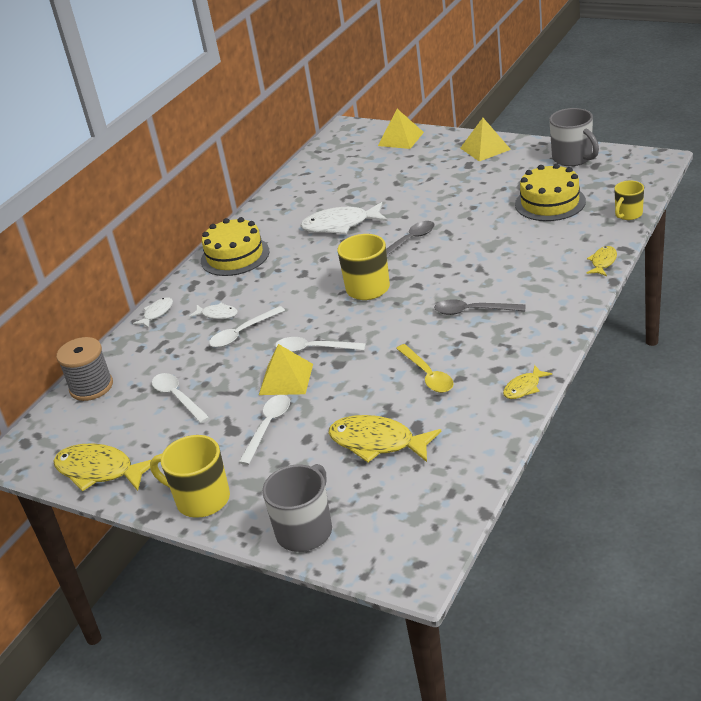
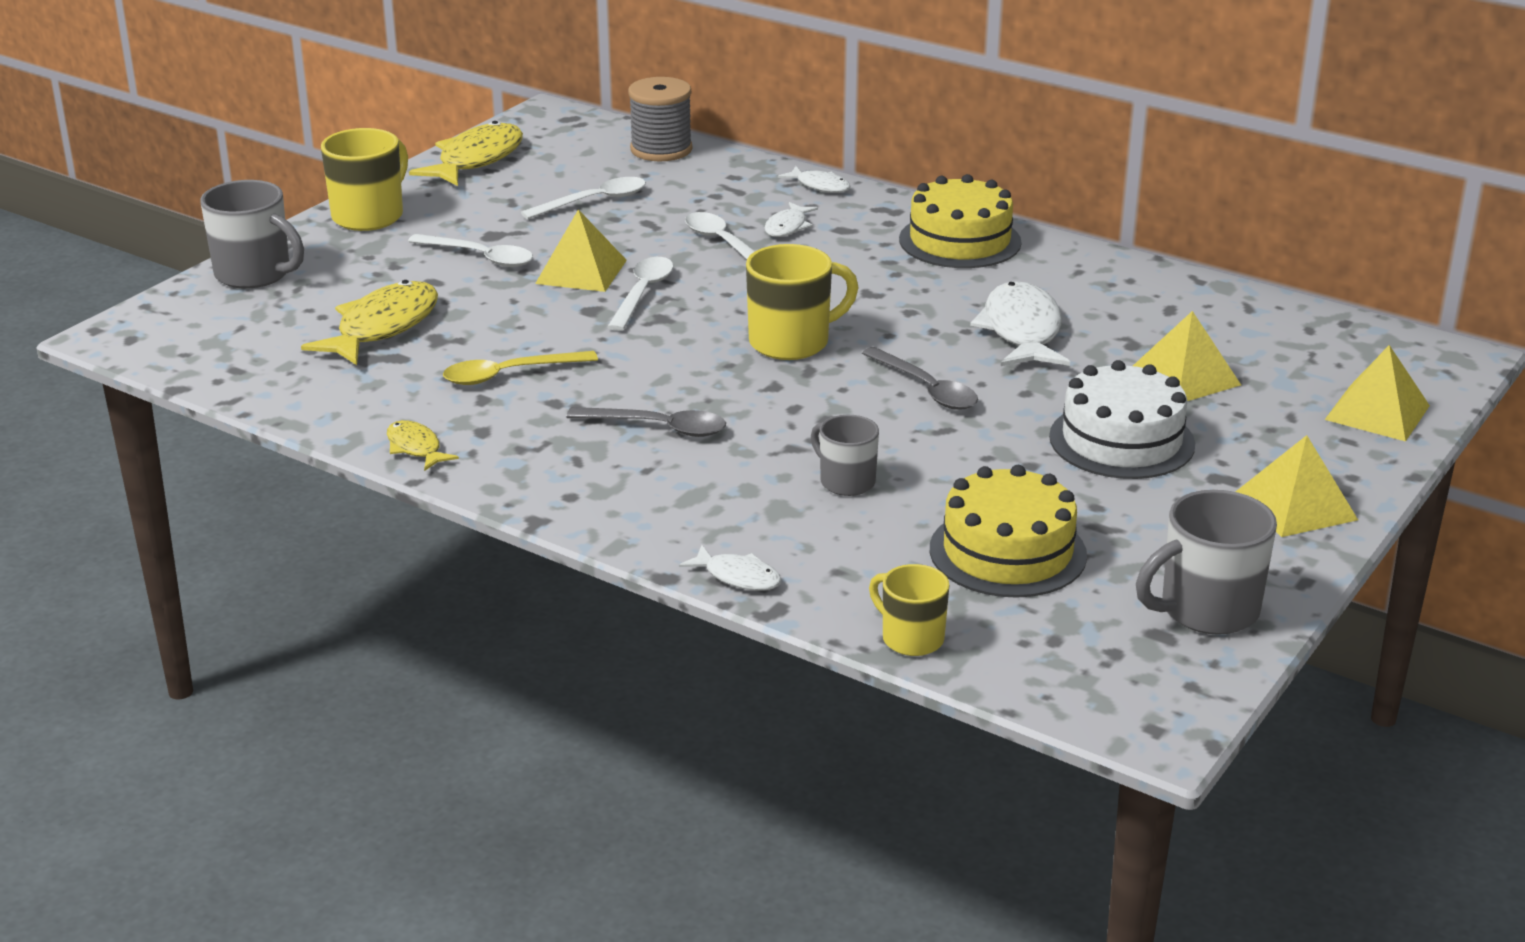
camera: 90 degrees right, 5 degrees down
(379, 181) = (1184, 377): none -> yellow pyramid
(443, 189) = (1121, 440): none -> white cake
(473, 311) = (658, 427): grey spoon -> grey spoon turned 90 degrees clockwise
(506, 249) = (846, 481): none -> grey mug
(603, 262) = (738, 577): yellow fish -> white fish

